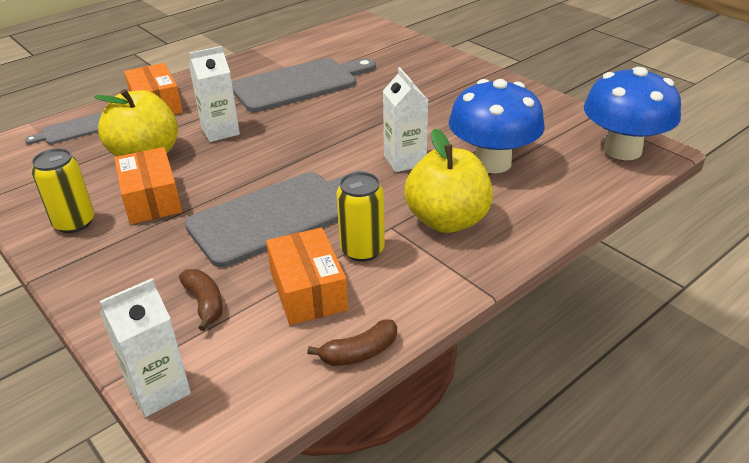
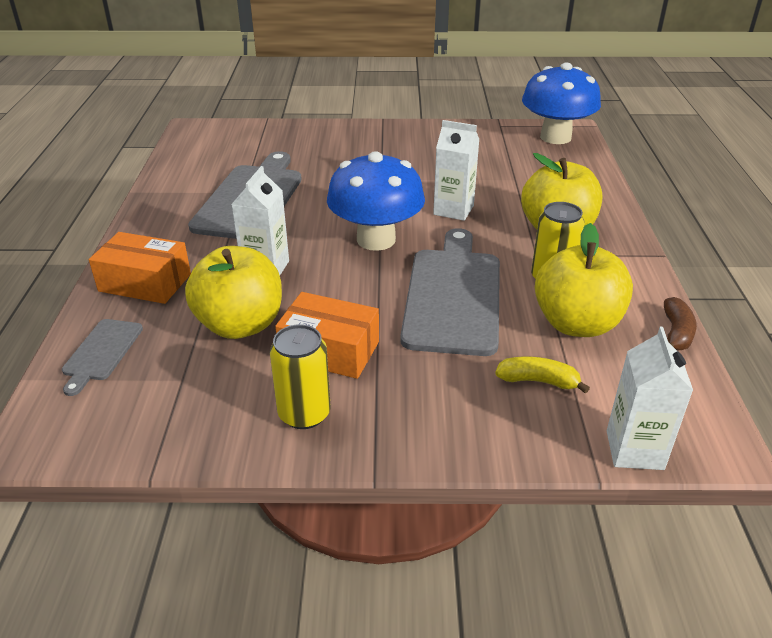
camera: 50 degrees left, 0 degrees up
(205, 303) = (538, 381): brown banana -> yellow banana
(308, 290) = (576, 324): orange box -> yellow apple
(492, 163) = (506, 182): blue mushroom -> blue mushroom (376, 240)

